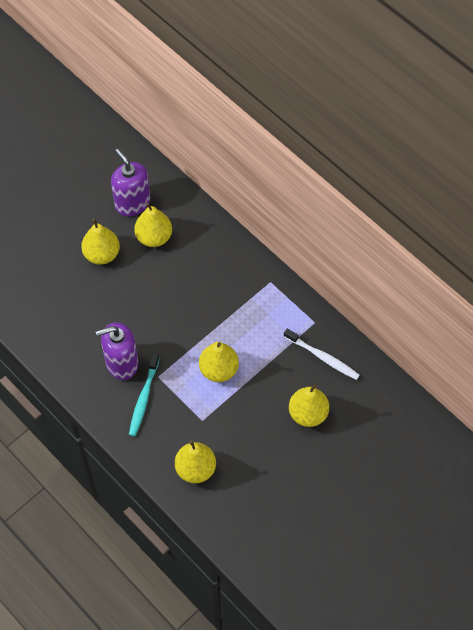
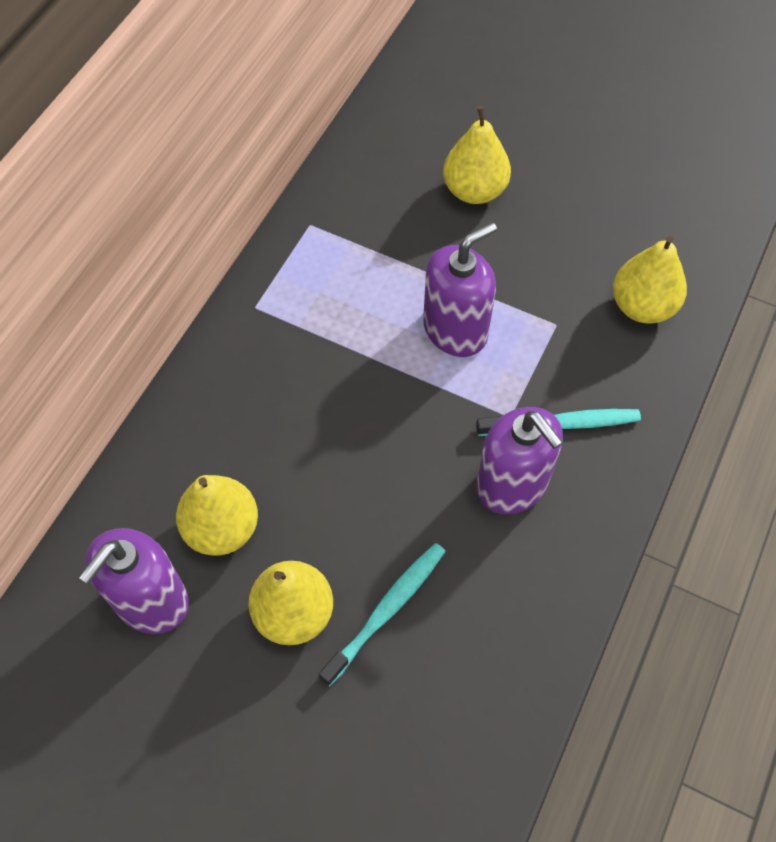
camera: 110 degrees left, 0 degrees up
(86, 290) = (387, 610): none -> turquoise toothbrush
(219, 370) = (455, 330): yellow pear -> purple soap dispenser
(323, 357) = (369, 197): white toothbrush -> none

